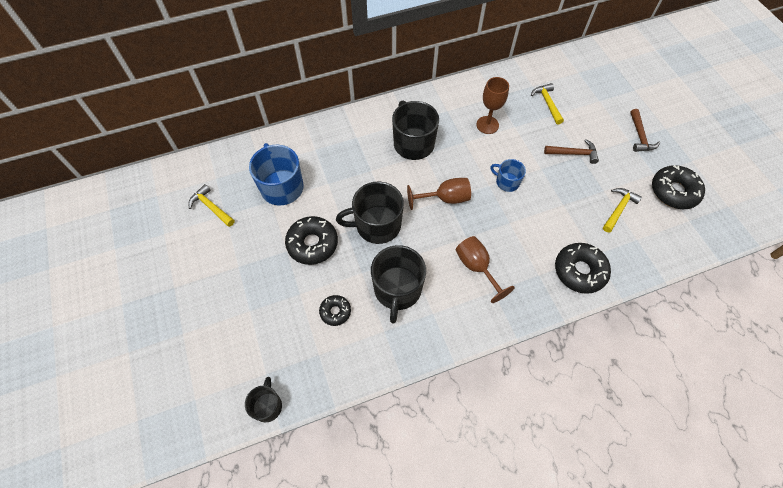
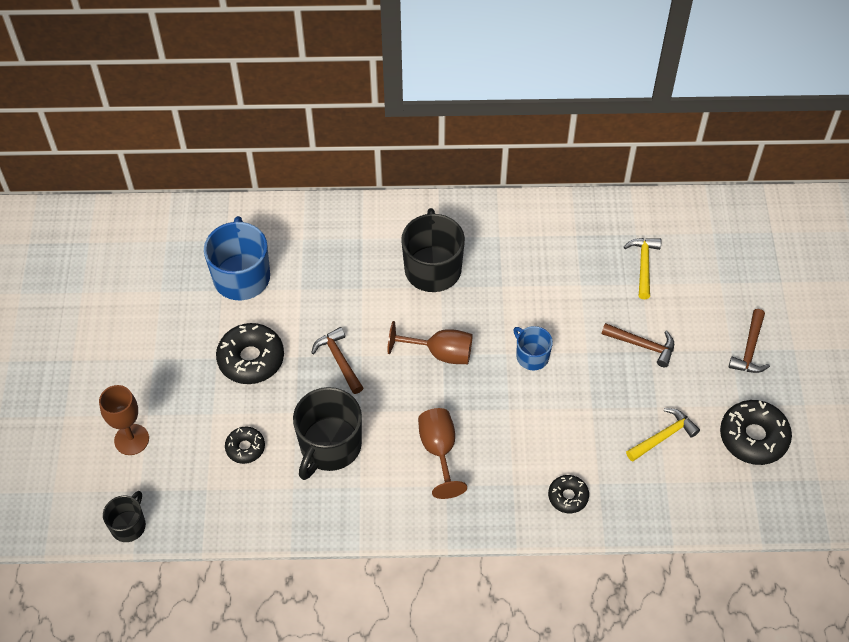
camera: 20 degrees right, 5 degrees down
(211, 207) = (148, 276): yellow hammer -> none
(377, 225) = (339, 360): black mug -> brown hammer
(487, 125) = (544, 272): brown goblet -> brown goblet (131, 439)
(579, 271) = (568, 496): black donut -> black donut, size x0.57

